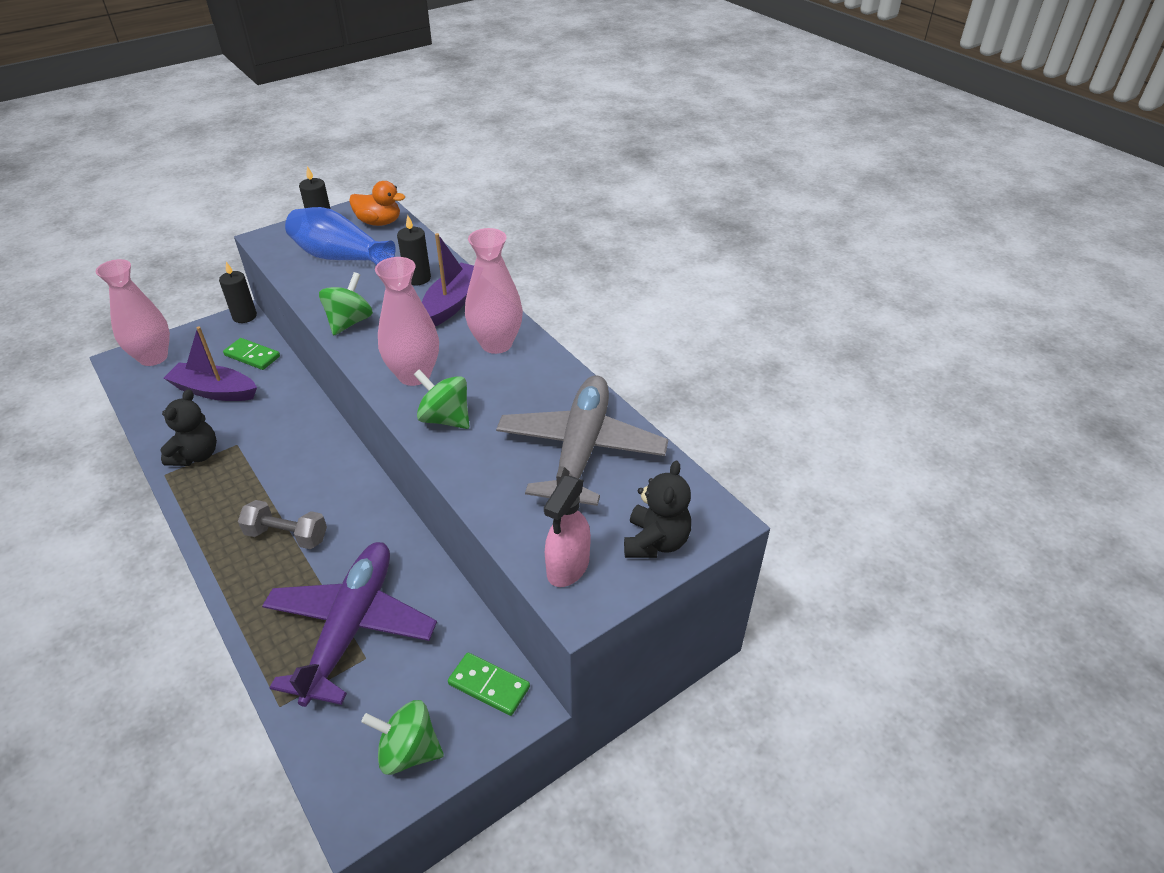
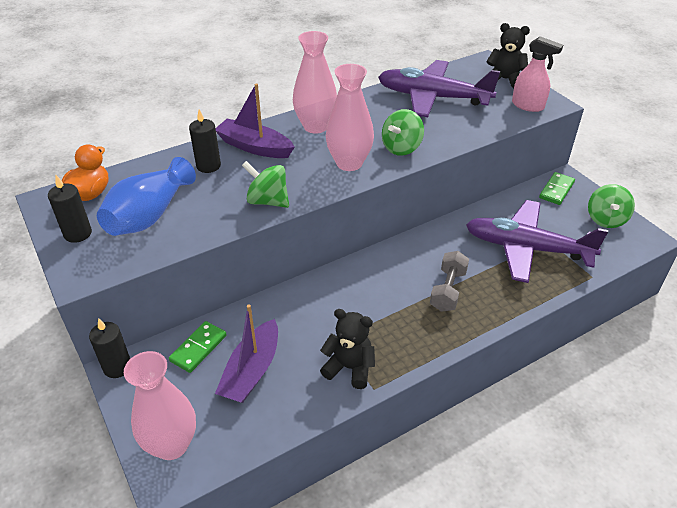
camera: 85 degrees left, 0 degrees up
(581, 450) = (432, 97): grey plane -> purple plane

